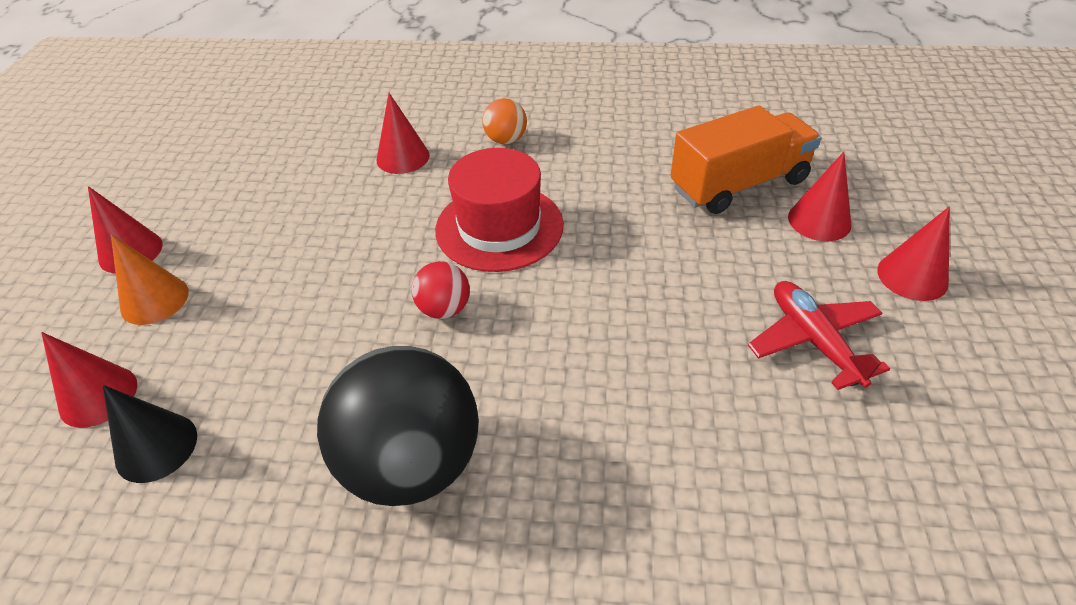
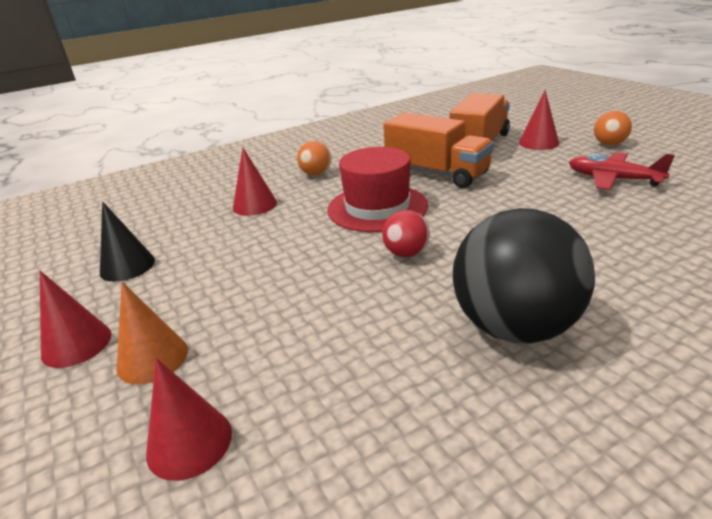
camera: 35 degrees left, 15 degrees down
(156, 447) = (305, 437): black cone -> black cone (127, 266)
(623, 208) = (436, 173): none -> orange truck
(912, 276) = (609, 144): red cone -> orange ball

